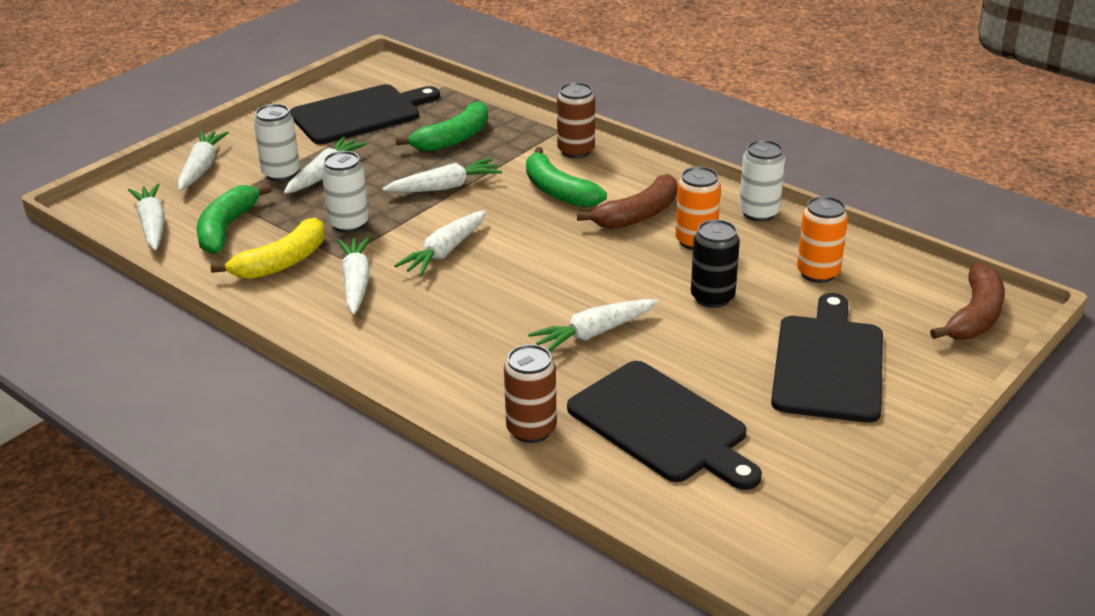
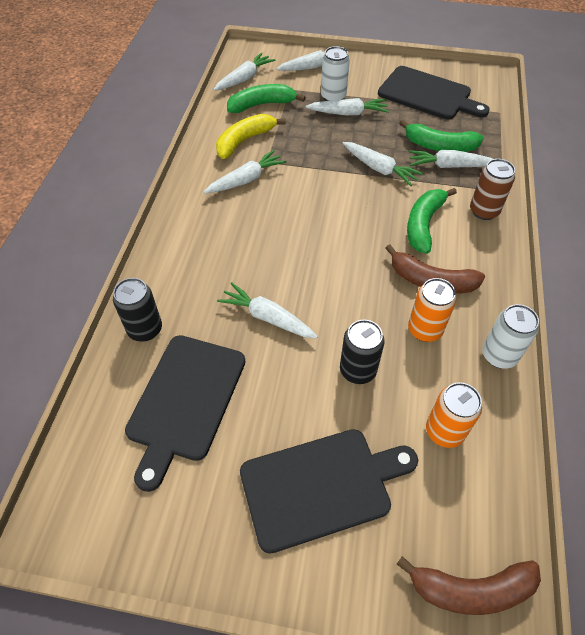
camera: 60 degrees right, 20 degrees up
(281, 262) = (244, 141): yellow banana -> yellow banana turned 120 degrees clockwise
(349, 224) = (304, 148): white can -> none
(445, 252) = (307, 202): white carrot -> white carrot (449, 166)
(531, 430) = (145, 329): brown can -> black can

